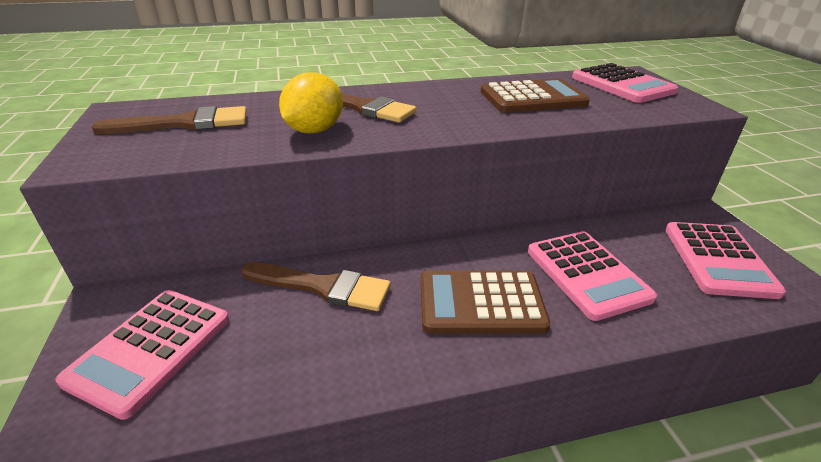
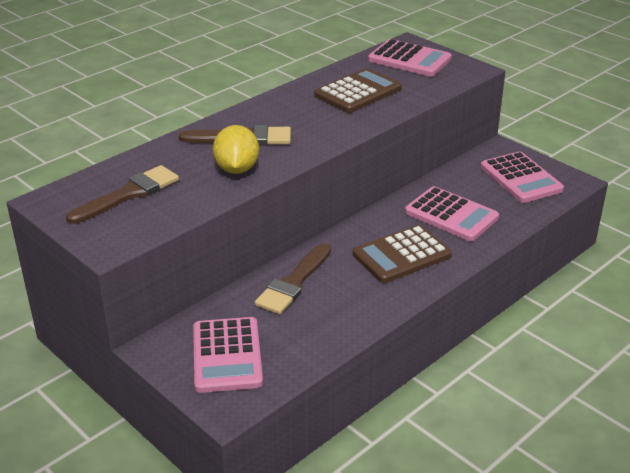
camera: 30 degrees left, 0 degrees up
(323, 287) = (293, 283): brown brush -> brown brush turned 135 degrees clockwise

